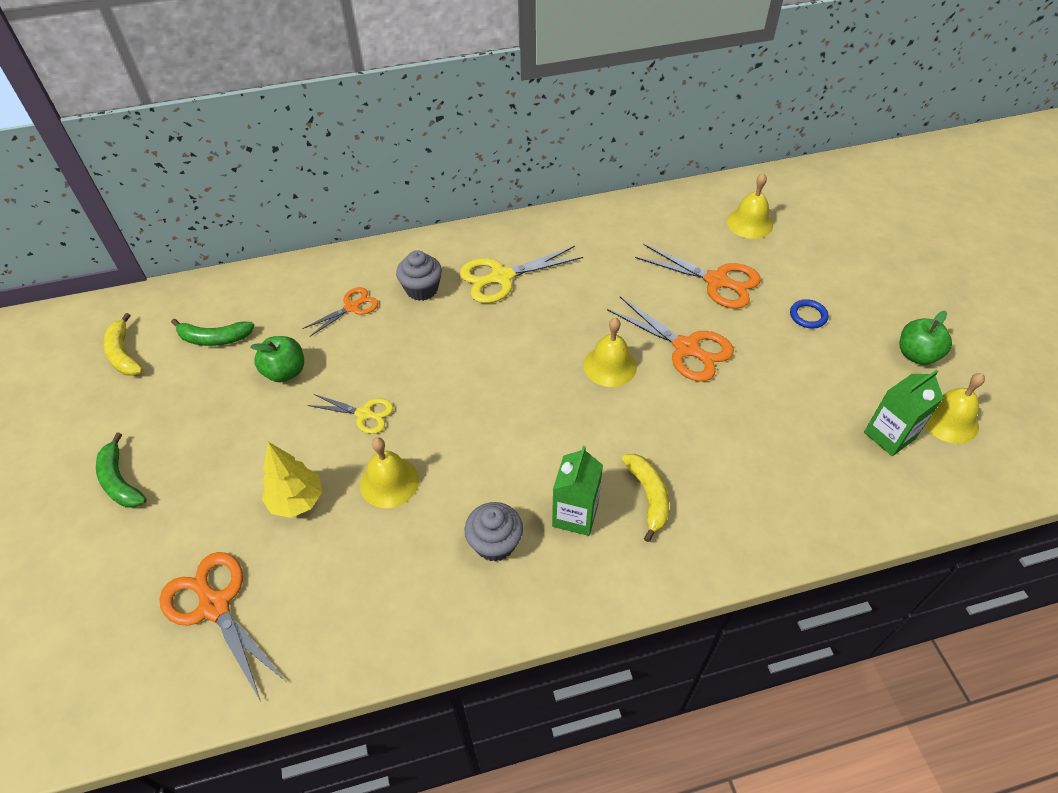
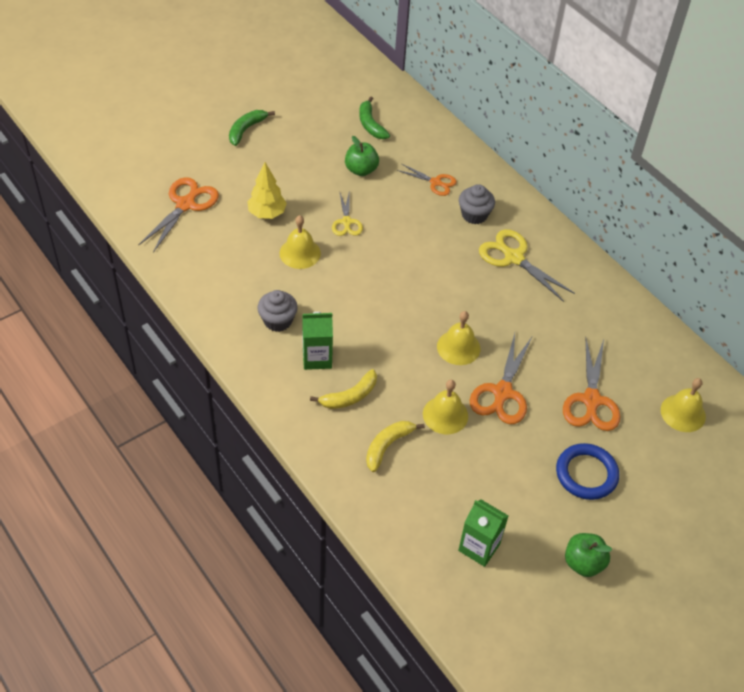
camera: 65 degrees right, 0 degrees up
(124, 354) = (336, 89): yellow banana -> yellow banana (387, 446)
(808, 316) = (586, 474): blue ring -> blue ring, size x1.82
(949, 420) = (518, 592): yellow bell -> yellow bell (445, 415)

